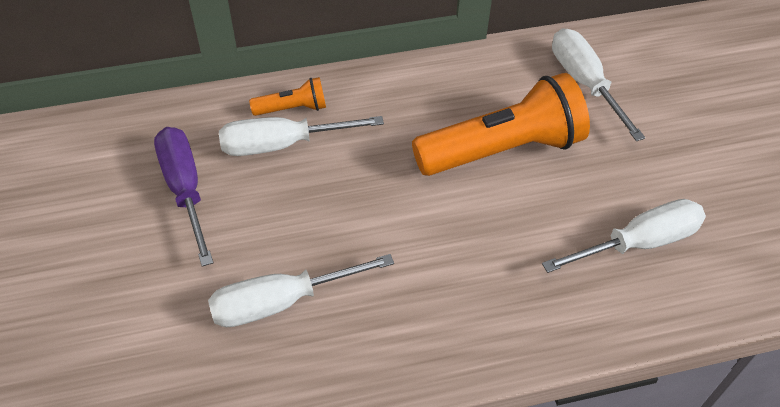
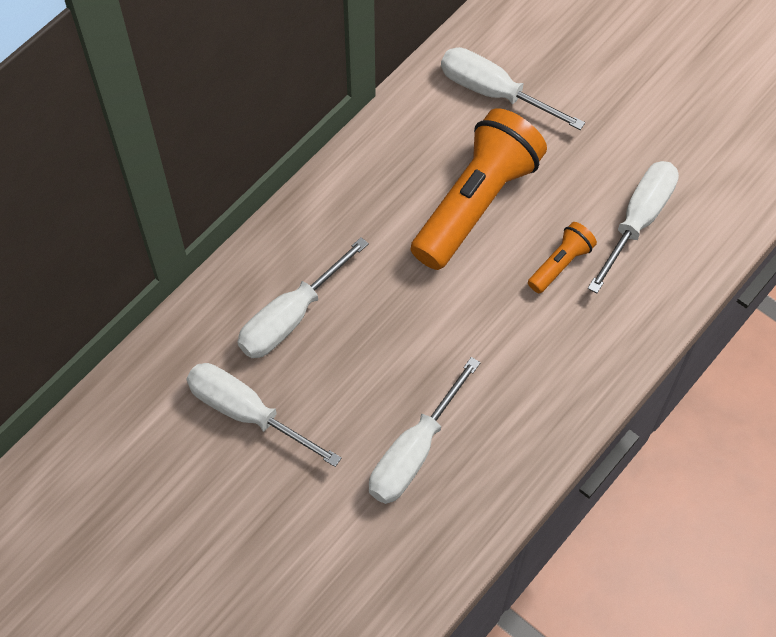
camera: 35 degrees left, 10 degrees up
(185, 188) = (245, 412): purple screwdriver -> white screwdriver
(292, 108) = (268, 276): orange flashlight -> orange flashlight (560, 264)

